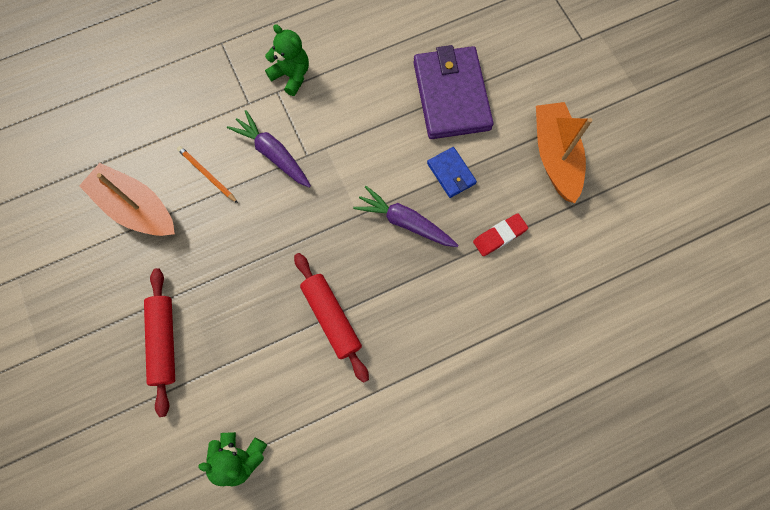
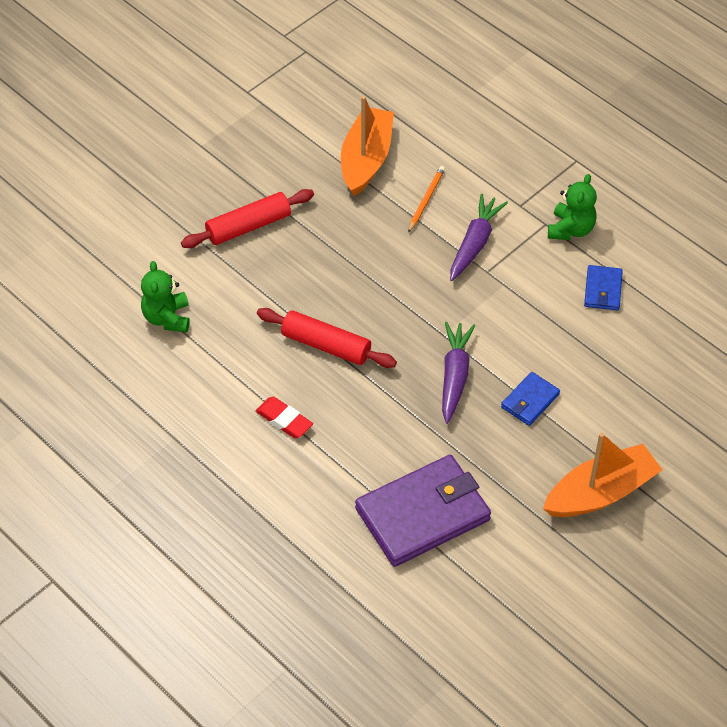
camera: 70 degrees right, 20 degrees down
(331, 318) = (326, 345): red rolling pin -> red rolling pin turned 75 degrees clockwise
(363, 77) = (603, 290): none -> blue wallet
(451, 95) = (624, 375): purple wallet -> purple wallet (423, 514)
(499, 236) = (479, 464): red eraser -> red eraser (284, 420)

